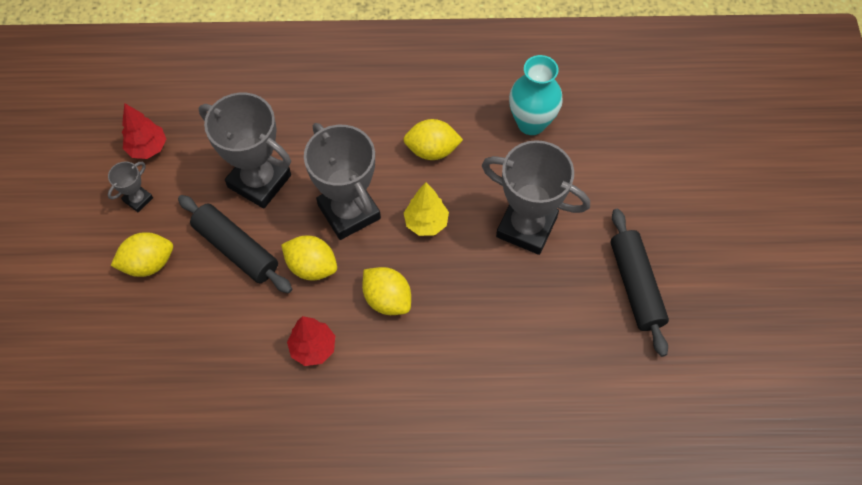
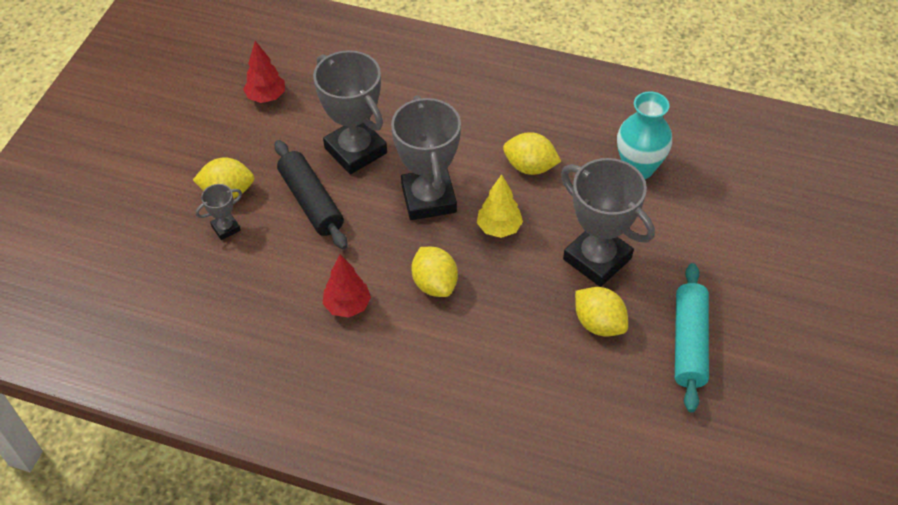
camera: 20 degrees right, 10 degrees down
(138, 199) = (240, 137): grey trophy -> grey trophy (226, 228)
(312, 266) = (374, 236): yellow lemon -> yellow lemon (599, 323)
(635, 286) = (689, 343): black rolling pin -> turquoise rolling pin

